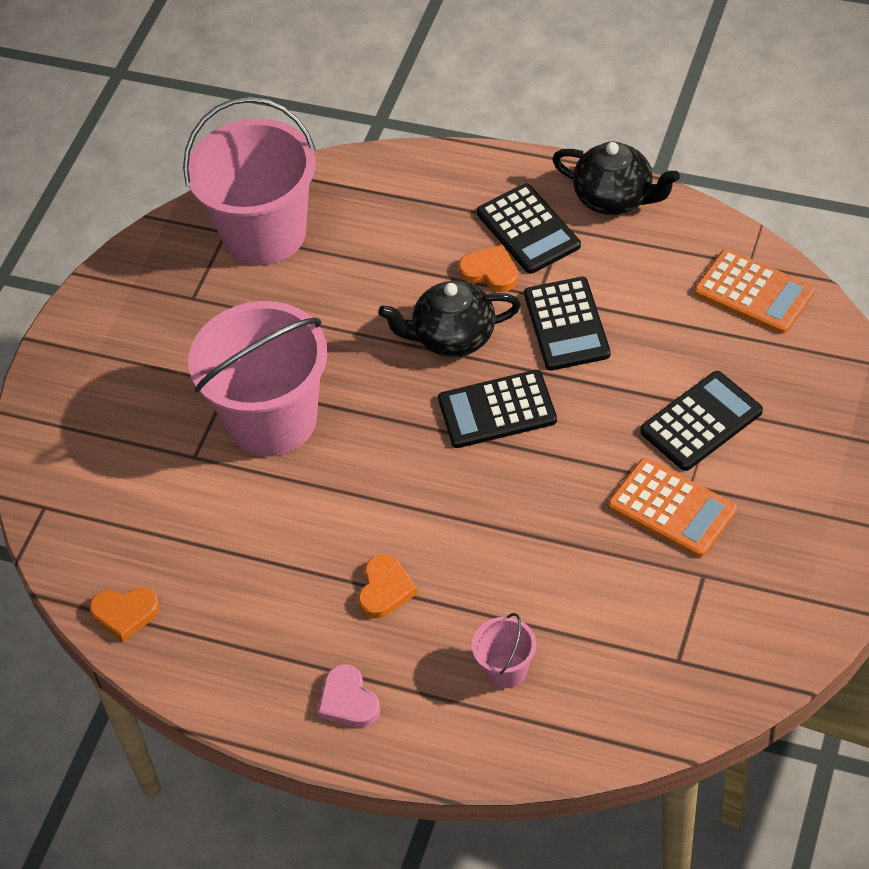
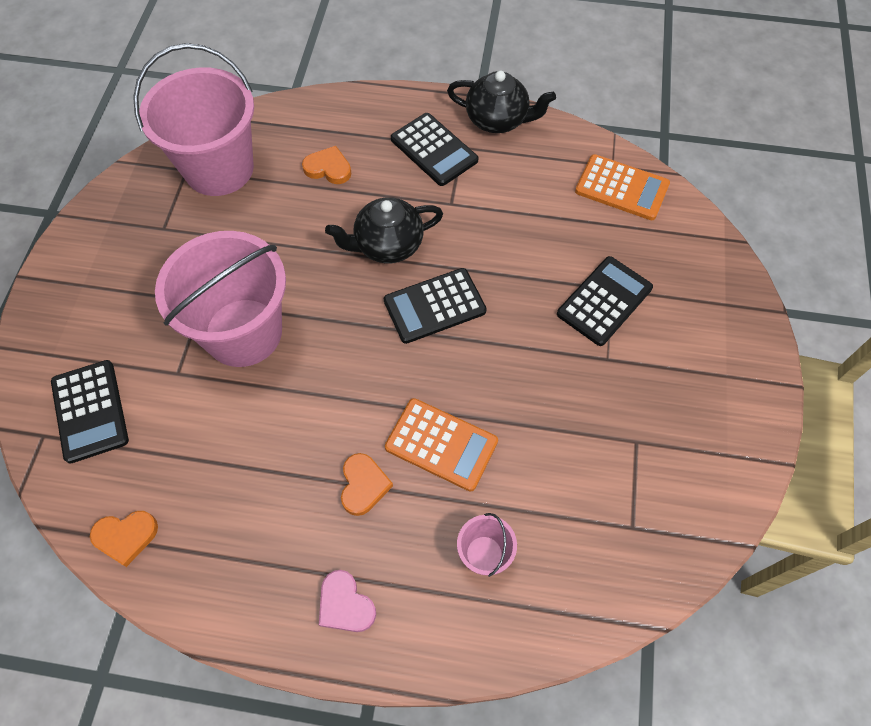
camera: 15 degrees left, 10 degrees up
(490, 272) = (409, 187): orange heart -> orange heart (328, 168)
(567, 324) = (479, 226): black calculator -> black calculator (90, 411)
(672, 508) = (597, 381): orange calculator -> orange calculator (441, 444)

